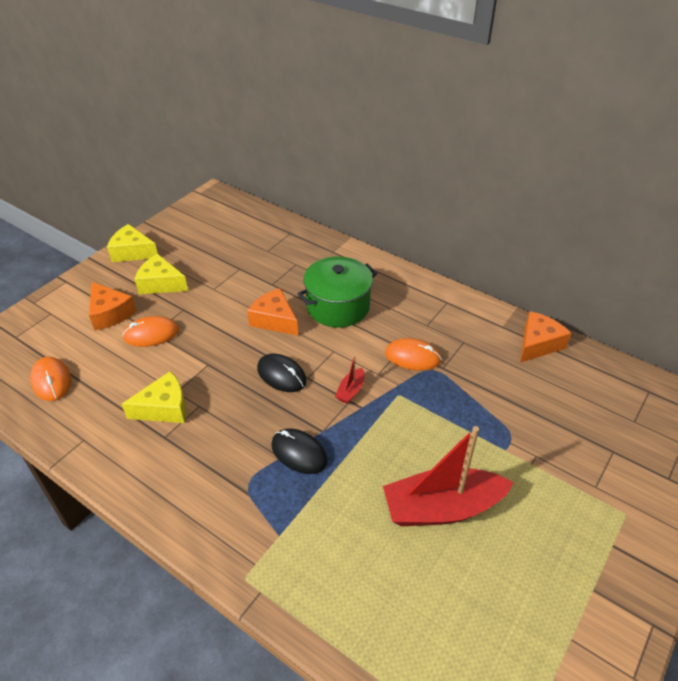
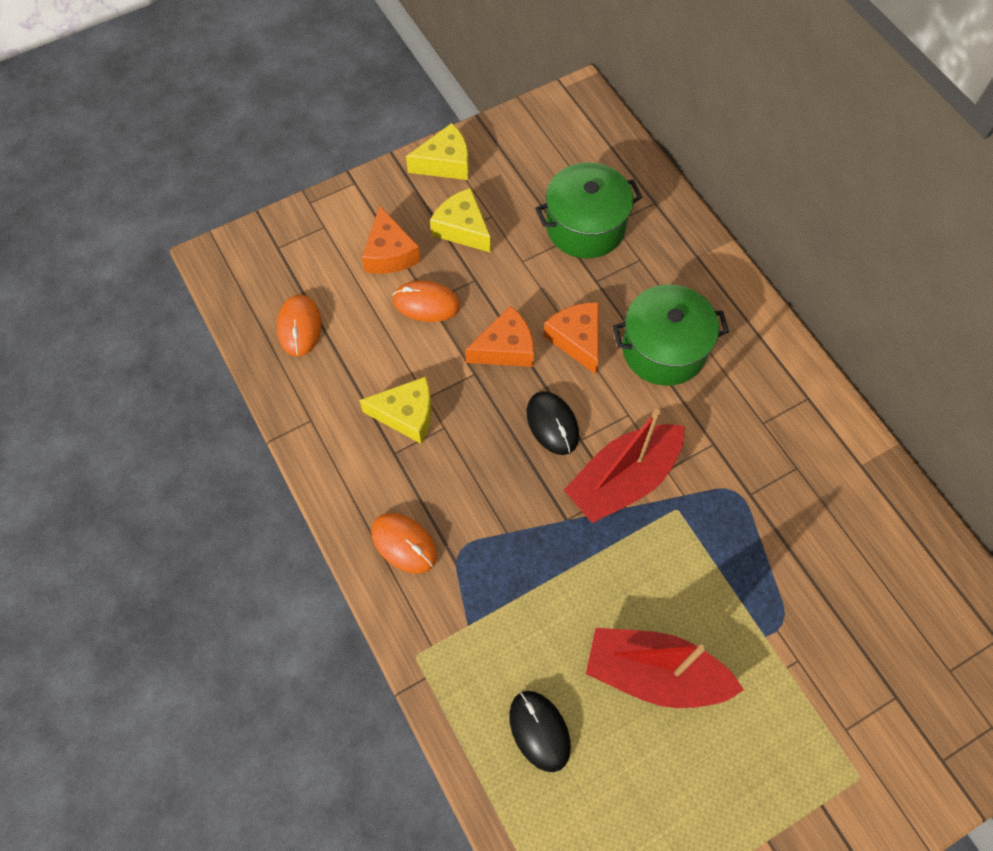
camera: 25 degrees right, 20 degrees up
(132, 252) = (445, 163): yellow cheese -> yellow cheese turned 120 degrees clockwise
(249, 258) = (585, 226): none -> green pot
(299, 453) = (529, 536): black mouse -> black mouse (539, 731)
(350, 390) = (623, 480): red boat -> red boat, size x2.37
(412, 357) = (721, 463): orange mouse -> orange mouse (404, 544)
(538, 344) = (893, 511): orange cheese -> orange cheese (505, 348)

